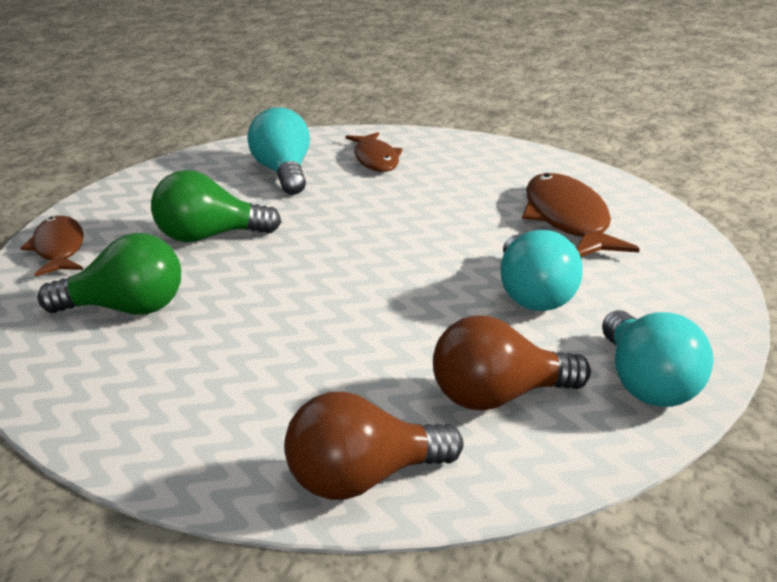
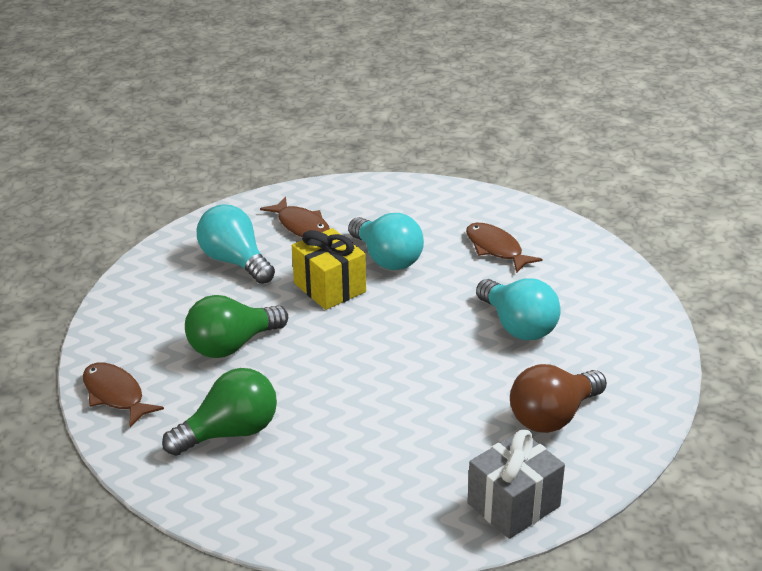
camera: 25 degrees left, 5 degrees up
(354, 213) = (329, 287): none -> yellow gift
(363, 479) = (513, 505): brown light bulb -> grey gift
(568, 220) = (496, 249): brown fish -> brown fish, size x0.64
(647, 384) = (636, 375): turquoise light bulb -> turquoise light bulb (387, 258)

